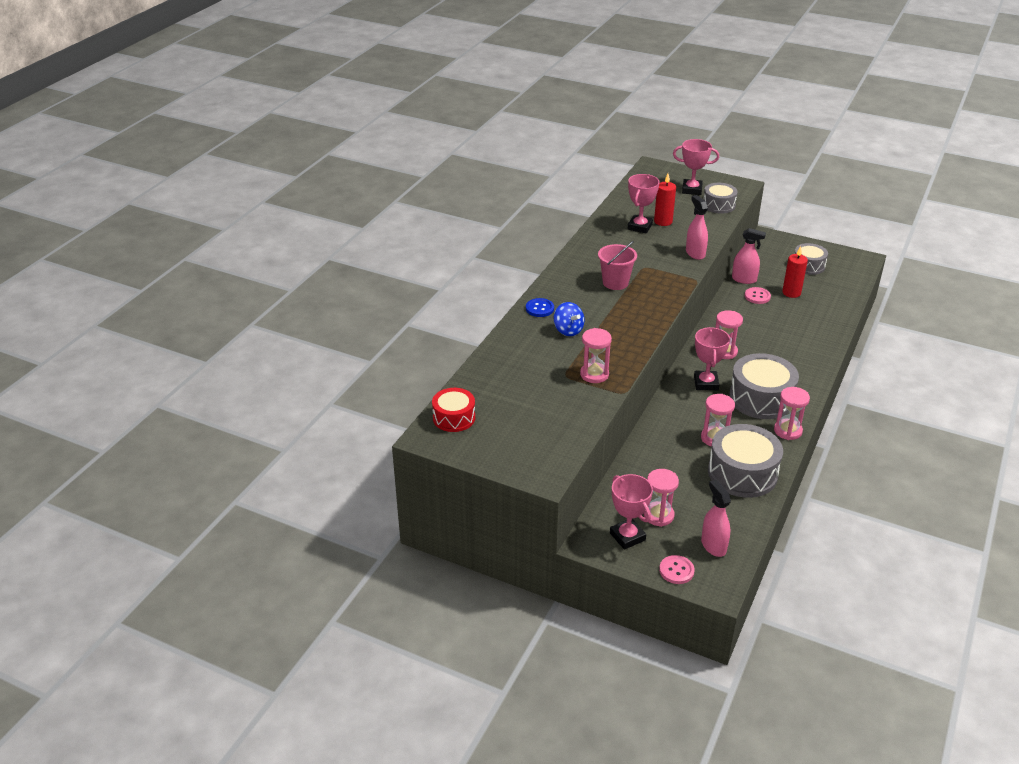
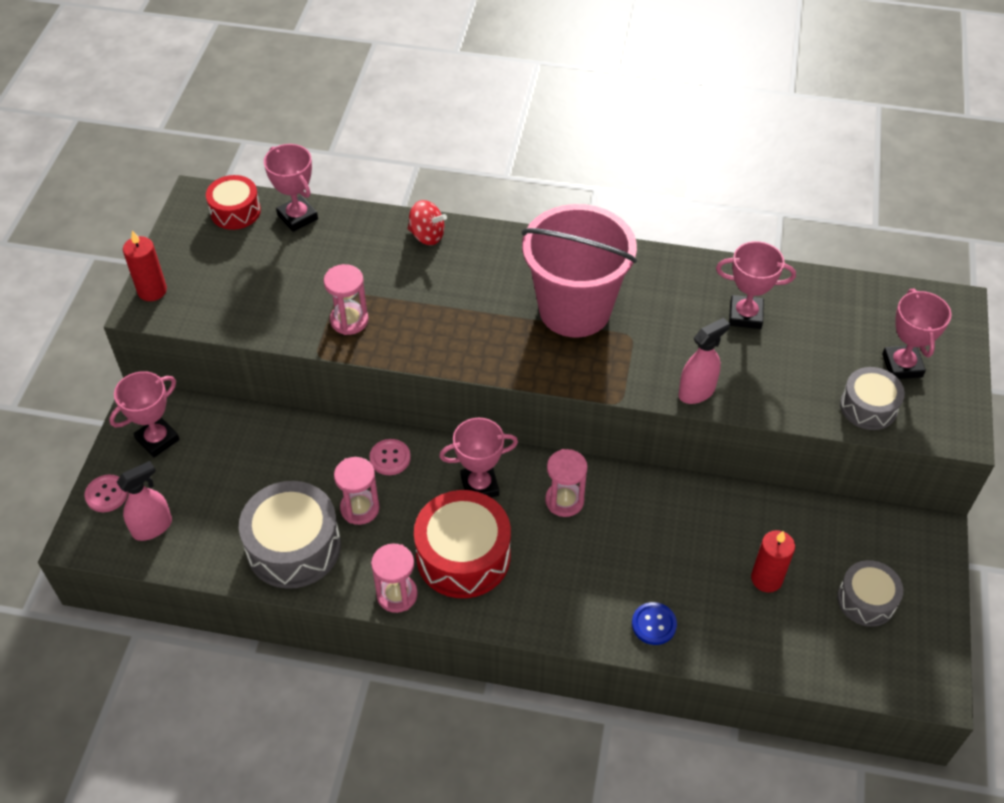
camera: 75 degrees right, 15 degrees up
(475, 387) = (297, 217): none -> pink trophy
(522, 330) = (427, 235): none -> red spinning top
(539, 308) = (481, 243): blue button -> blue button (654, 624)
(568, 330) = (440, 279): blue spinning top -> none
(615, 283) = (574, 310): pink bucket -> pink bucket, size x1.91
(658, 515) = (198, 465): pink hourglass -> none
(663, 221) = (776, 341): red candle -> red candle (152, 291)
(744, 279) = (777, 509): pink spray bottle -> none
(757, 296) = (734, 531): pink button -> pink button (390, 458)
(761, 398) = (463, 556): grey drum -> red drum

